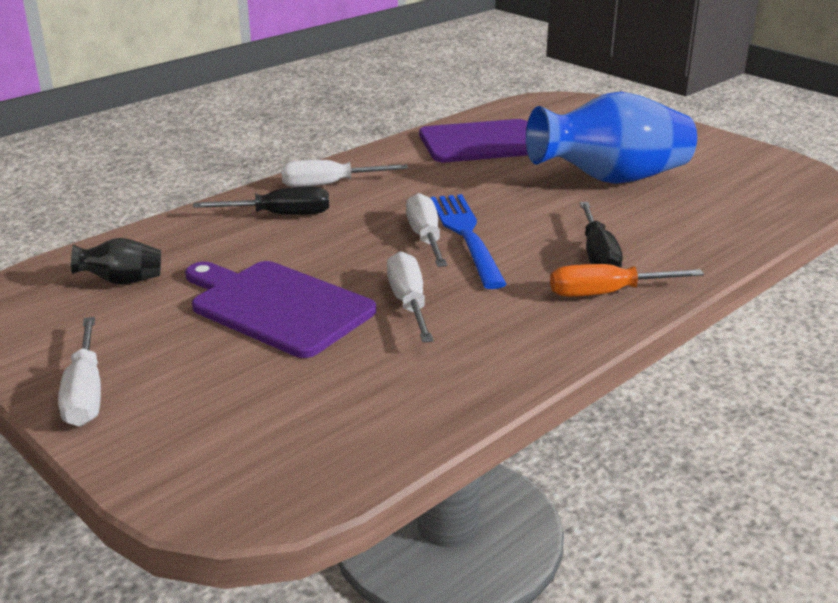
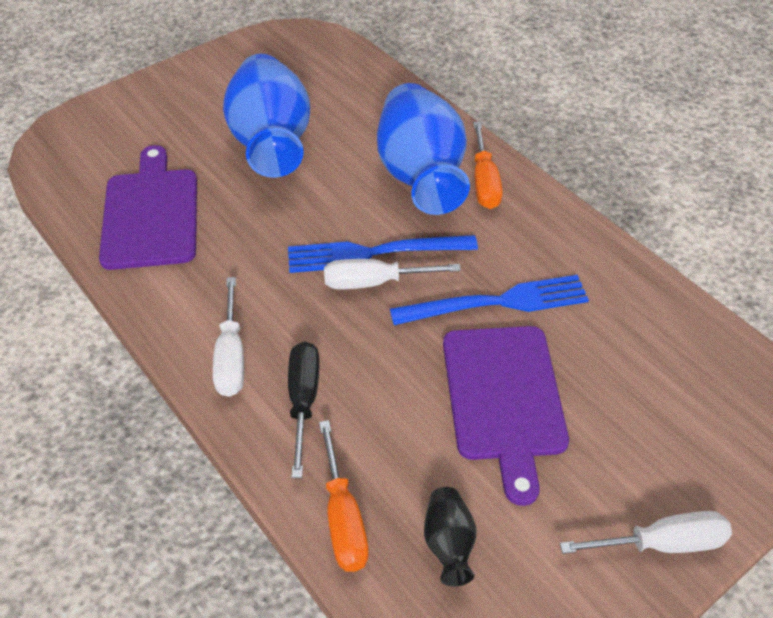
camera: 85 degrees left, 20 degrees up
(161, 237) = (343, 517): none -> orange screwdriver
(277, 306) = (504, 398): purple cutting board -> purple cutting board turned 45 degrees counterclockwise
(409, 303) = (499, 302): white screwdriver -> blue fork
(598, 255) = (420, 176): black screwdriver -> blue vase

